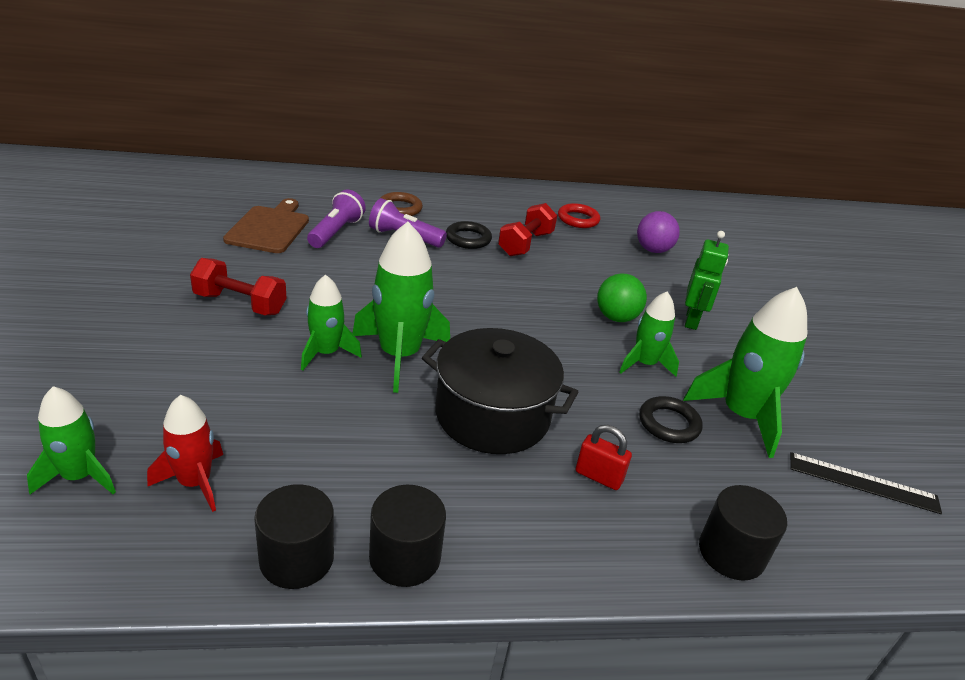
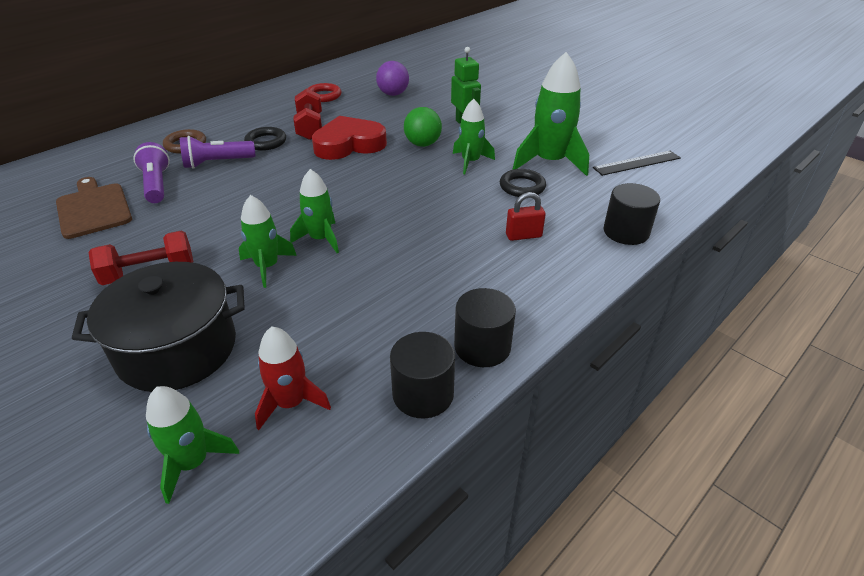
camera: 35 degrees left, 5 degrees up
(399, 355) = (320, 239): green rocket -> green rocket, size x0.61
(492, 415) = (426, 239): black pot -> black pot (177, 349)
(540, 279) = (349, 144): none -> red heart

